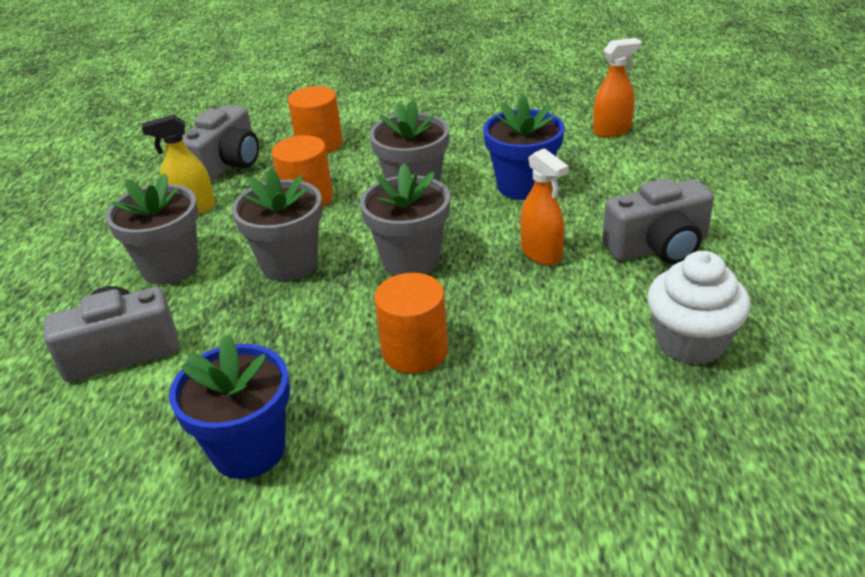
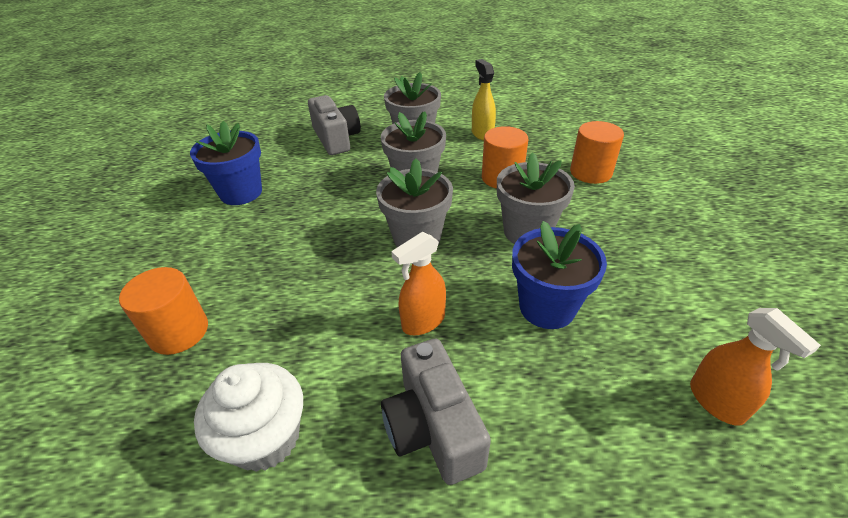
camera: 85 degrees right, 5 degrees up
(227, 164) = (545, 136): grey camera -> none
(415, 351) = (305, 249): orange cylinder -> orange cylinder (179, 332)

